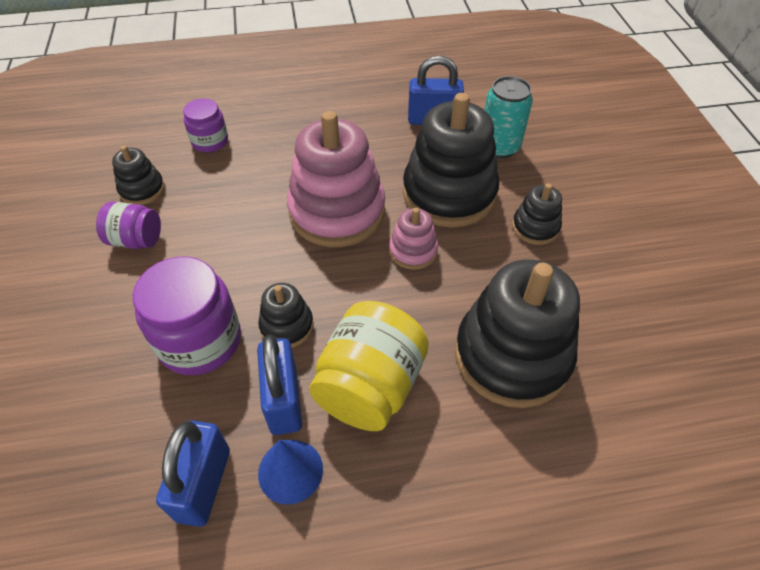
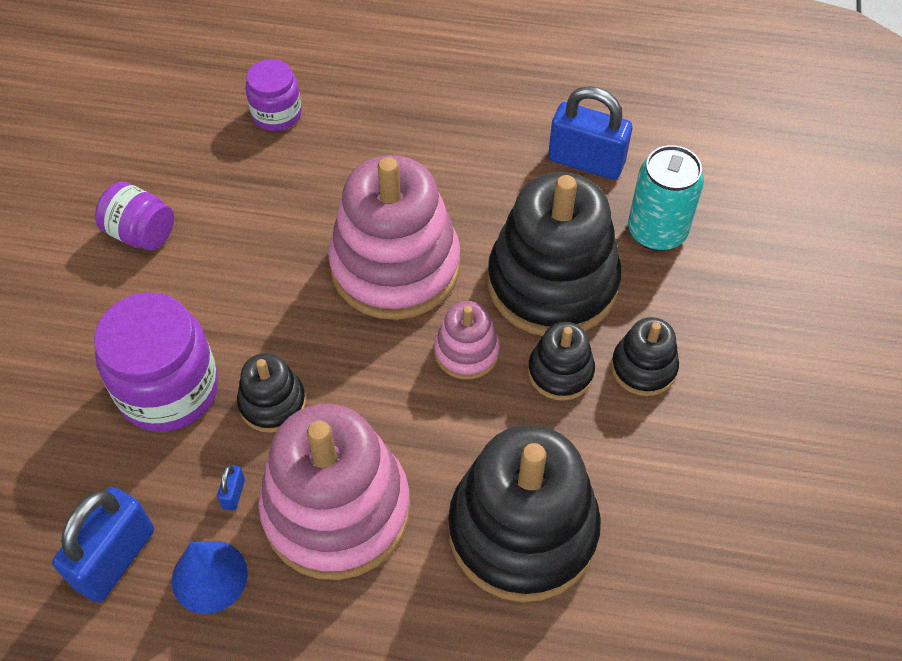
camera: 20 degrees right, 5 degrees up
(142, 189) = (170, 163): black stacking toy -> black stacking toy (560, 372)
(283, 400) = (233, 493): blue padlock -> blue padlock, size x0.41
(370, 386) = (336, 510): yellow jar -> pink stacking toy

